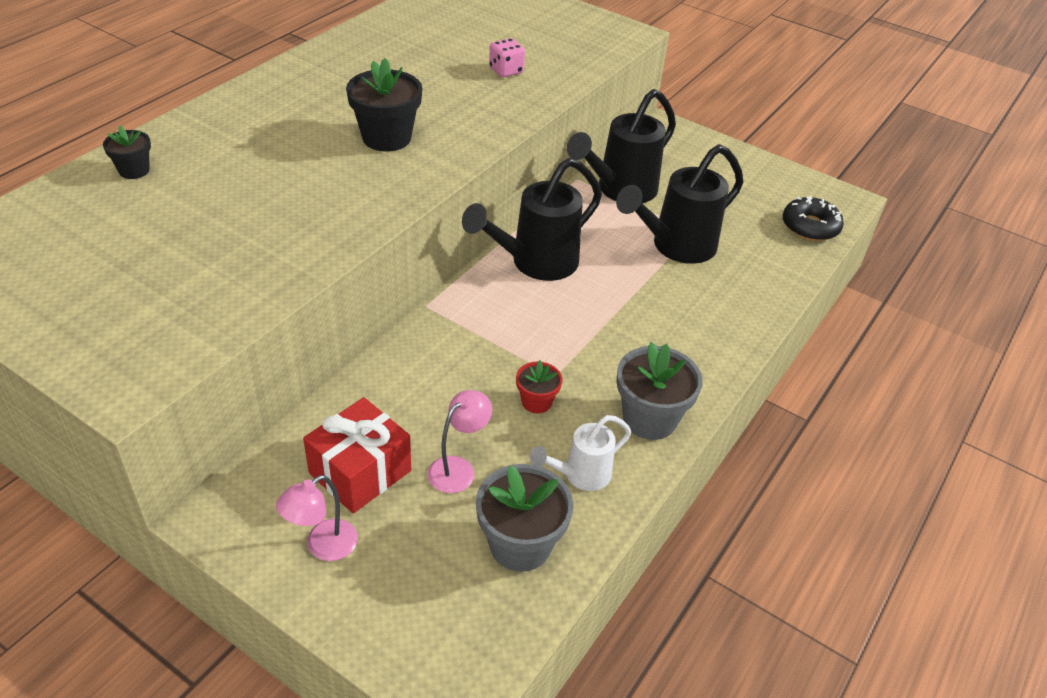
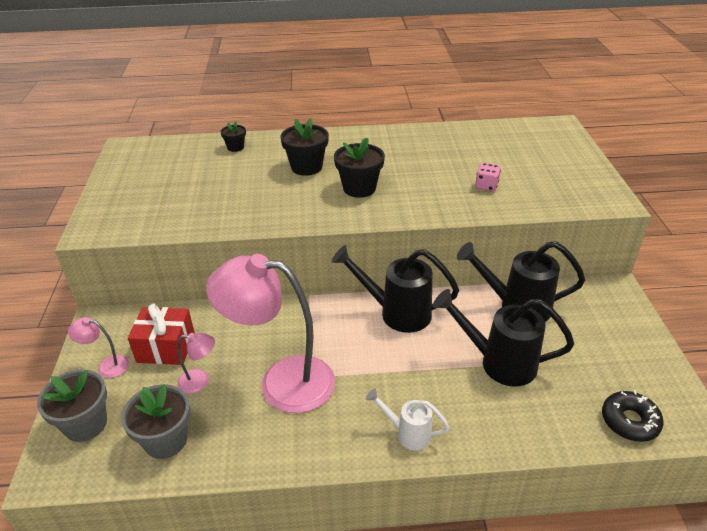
camera: 55 degrees right, 5 degrees down
(281, 146) = (306, 167): none -> black flower pot
(536, 402) = (282, 382): red flower pot -> pink lamp
(580, 475) = (241, 436): white watering can -> white watering can (408, 433)
(649, 418) = (320, 441): grey flower pot -> grey flower pot (85, 424)

